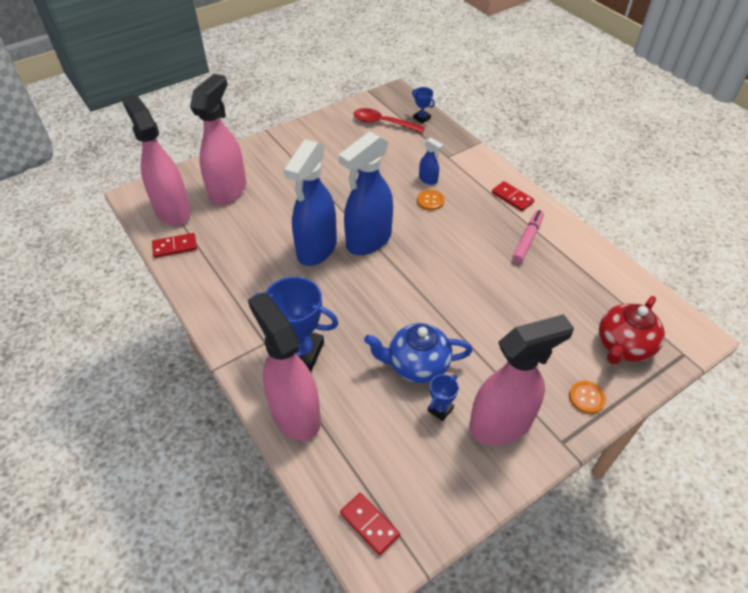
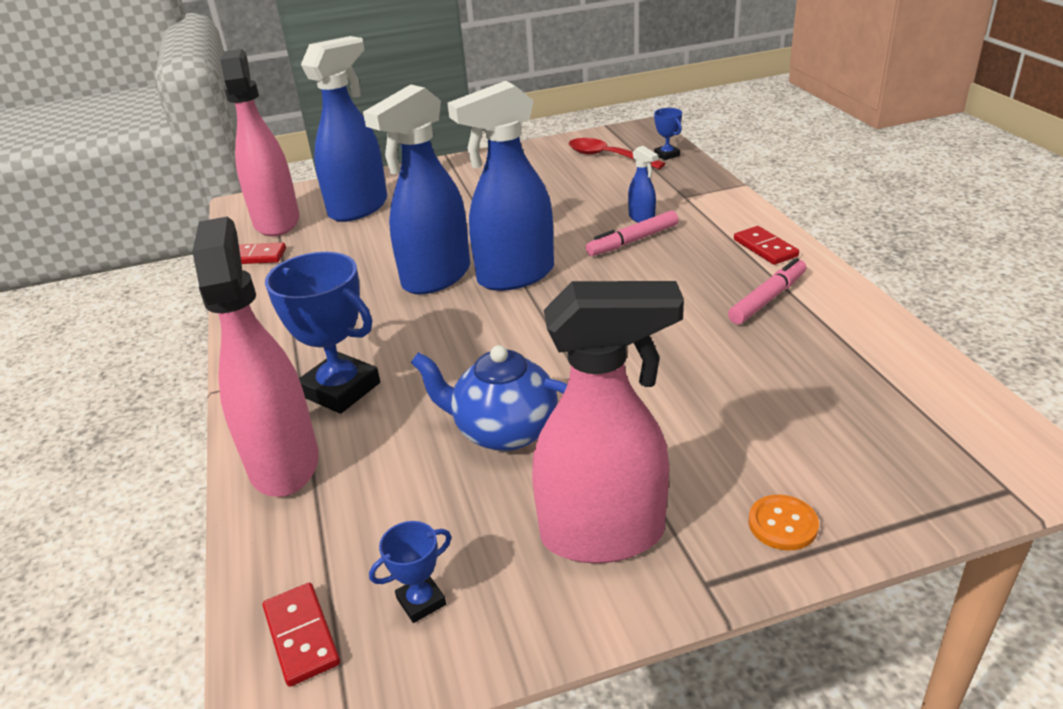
camera: 20 degrees right, 15 degrees down
(228, 190) = (359, 208): pink spray bottle -> blue spray bottle
(430, 201) = (632, 241): orange button -> pink marker
(440, 409) = (510, 495): blue trophy -> blue trophy (421, 601)
(623, 346) = (886, 459): red teapot -> none

